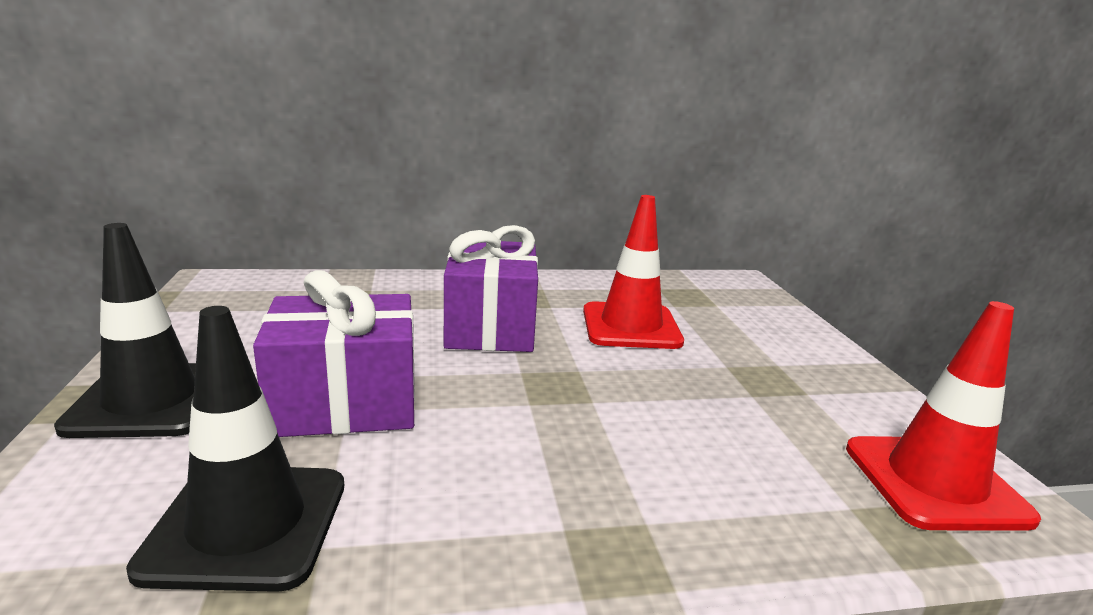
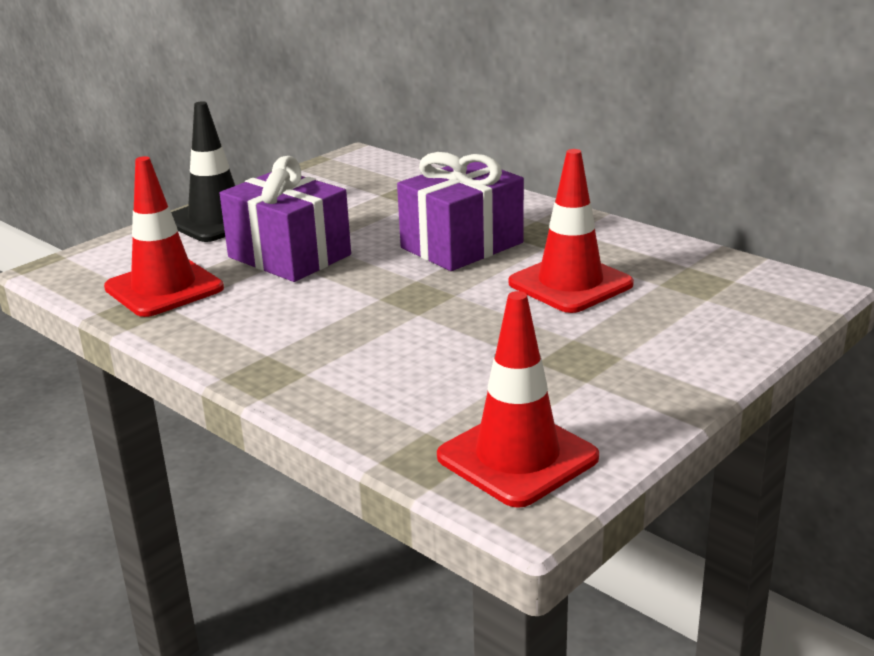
camera: 55 degrees right, 5 degrees up
(247, 525) = (164, 288): black traffic cone -> red traffic cone

